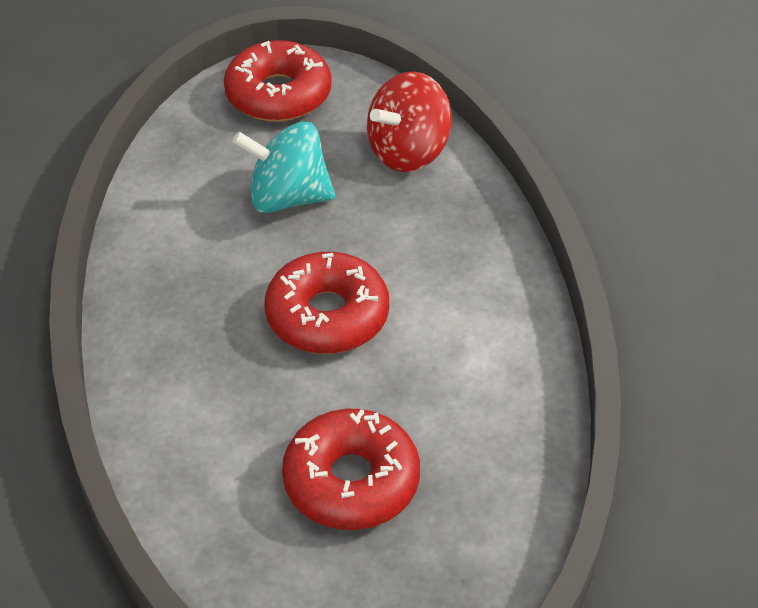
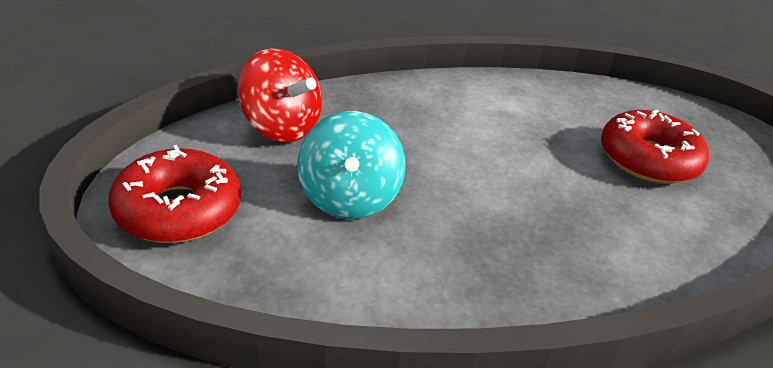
camera: 100 degrees left, 10 degrees down
(327, 316) = (494, 172): red donut -> none

